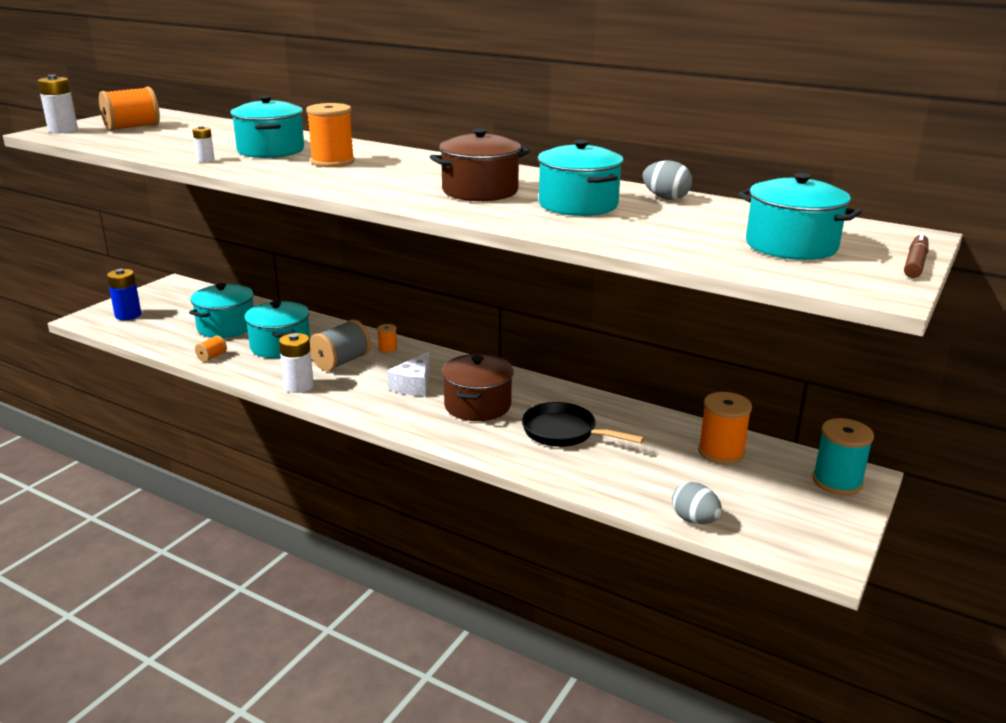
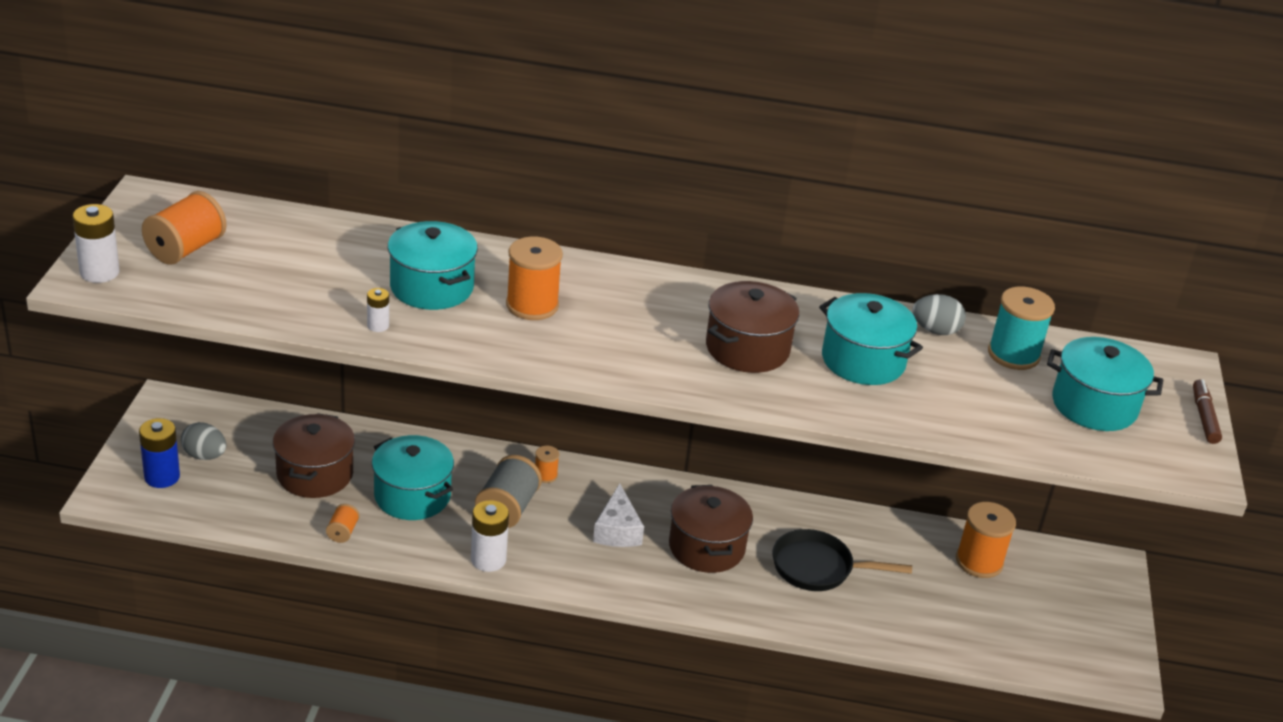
camera: 25 degrees left, 10 degrees up
(226, 327) = (315, 474): turquoise pot -> brown pot
(694, 520) = (996, 656): grey egg -> grey egg (204, 455)
(837, 481) = (1095, 577): turquoise spool -> turquoise spool (1013, 354)

